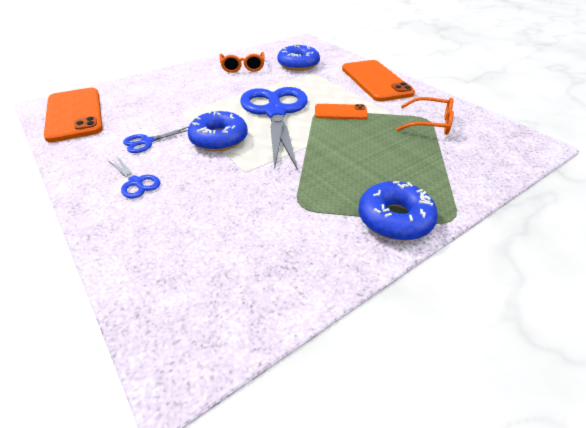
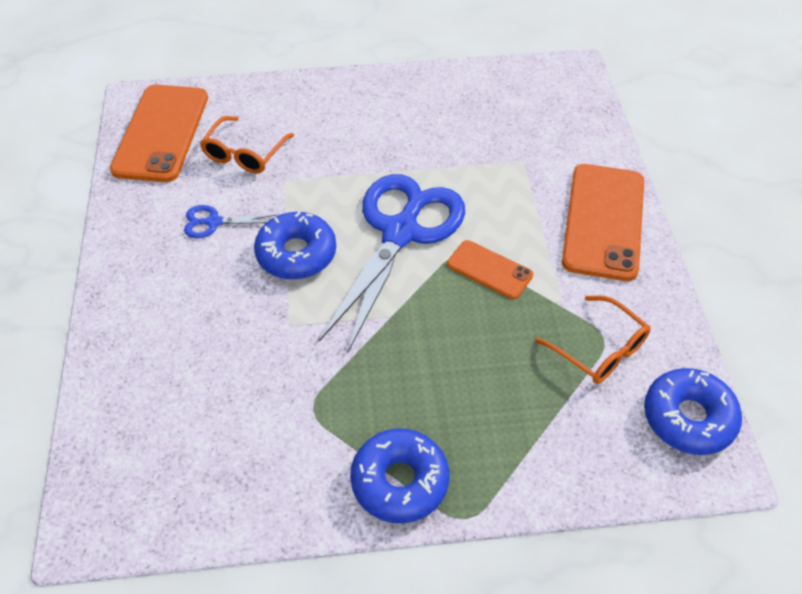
camera: 30 degrees right, 10 degrees up
(136, 182) = (167, 287): blue scissors -> none
(243, 67) = (427, 109): orange glasses -> orange glasses (244, 154)
(298, 65) = (514, 134): blue donut -> blue donut (688, 418)

